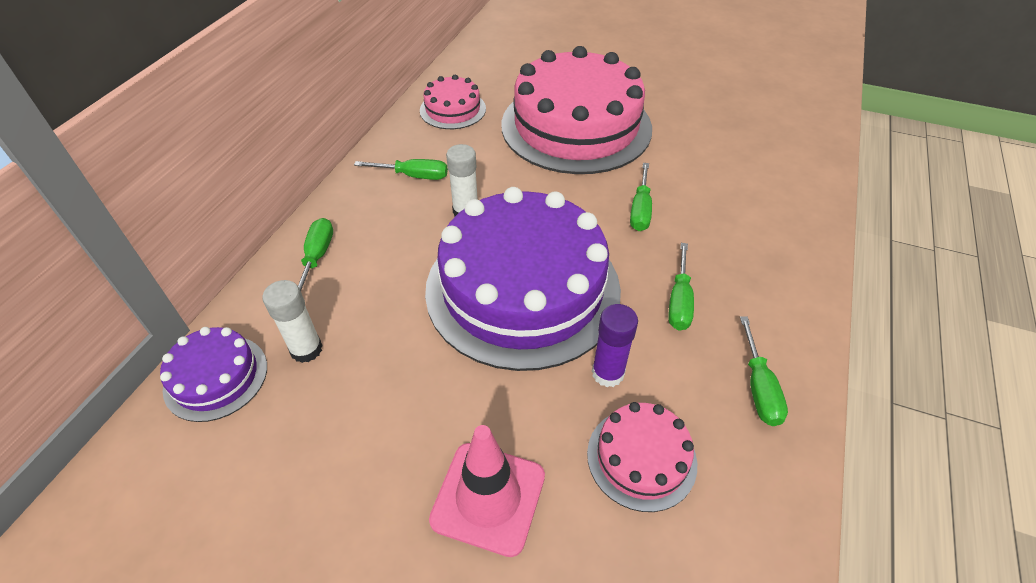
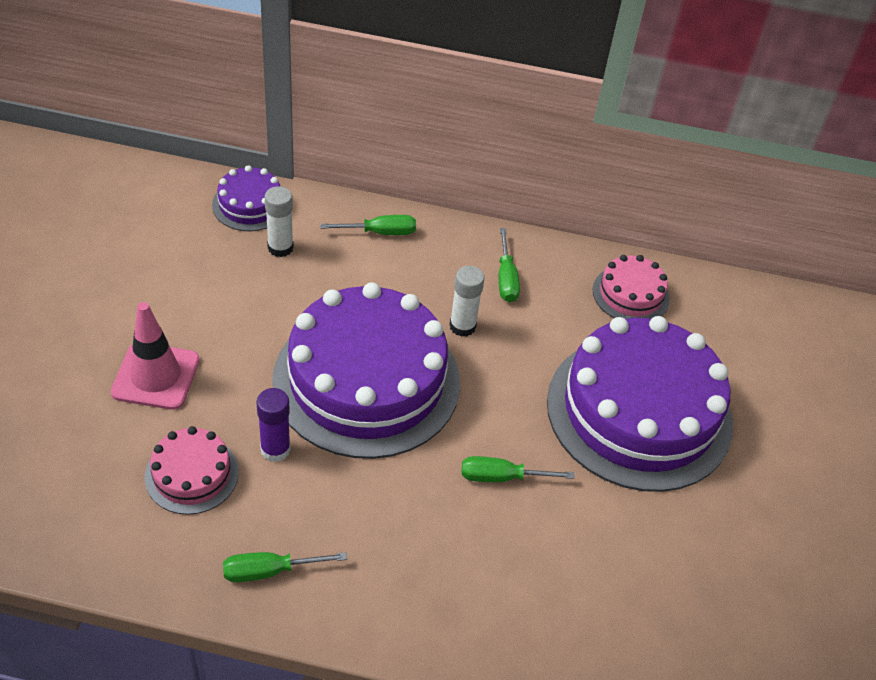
camera: 75 degrees right, 0 degrees up
(576, 126) = (639, 412): pink cake -> purple cake
(679, 301) = (370, 509): green screwdriver -> none

